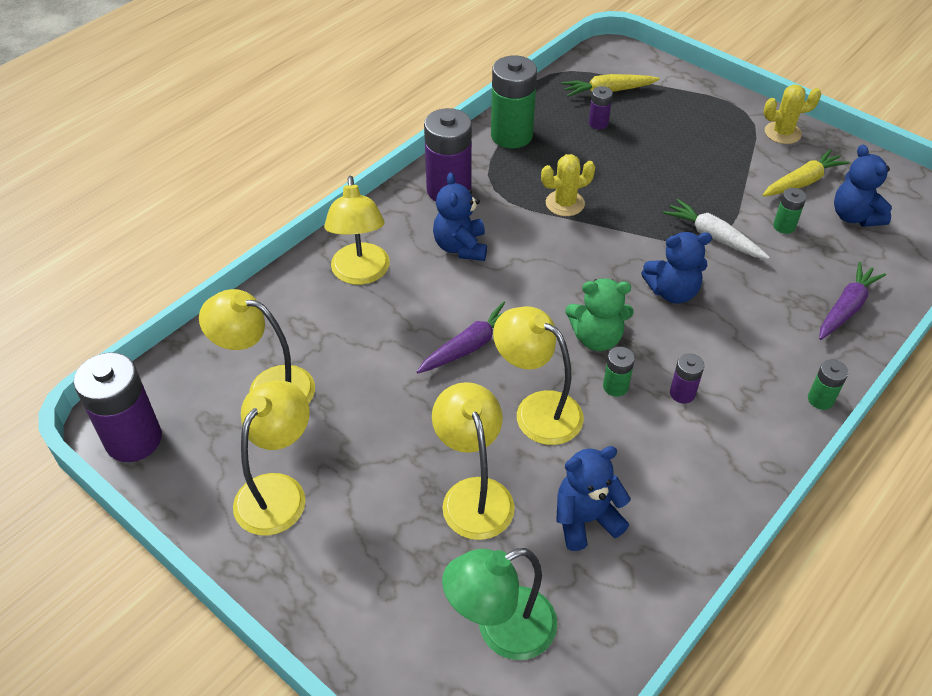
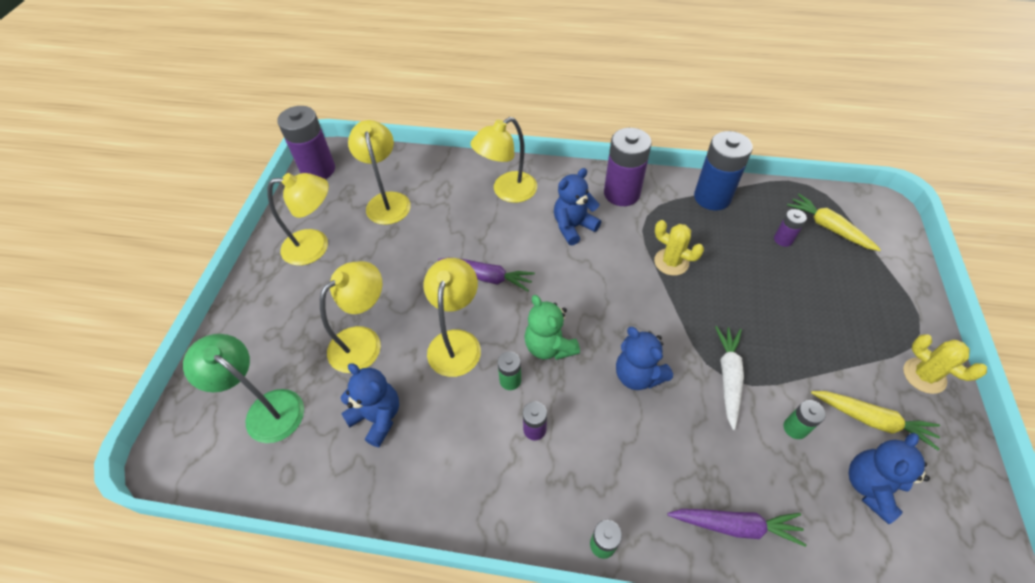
camera: 60 degrees right, 5 degrees up
(511, 135) = (712, 197): green battery -> blue battery

